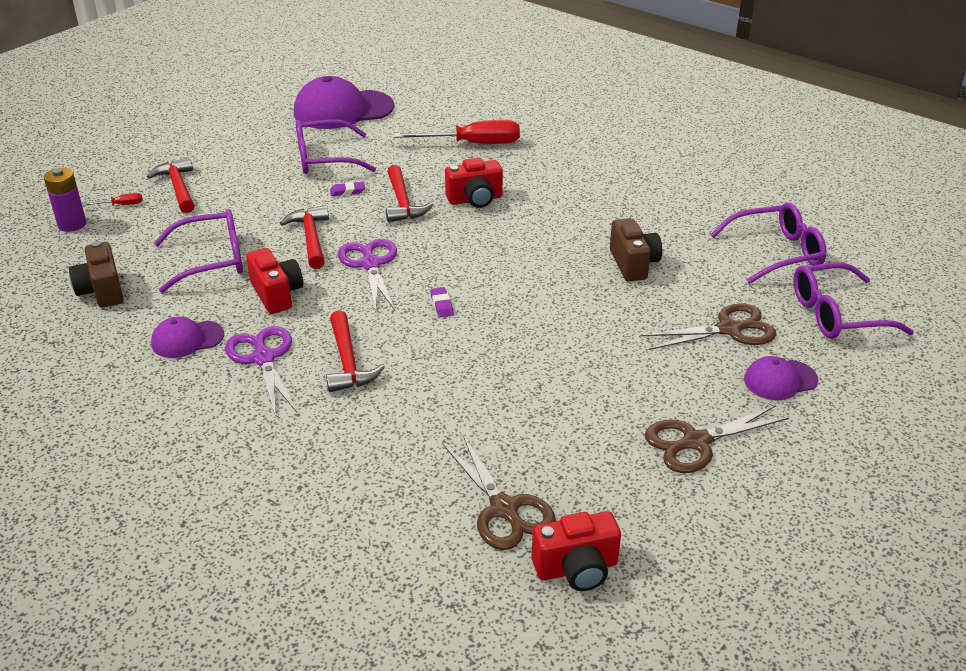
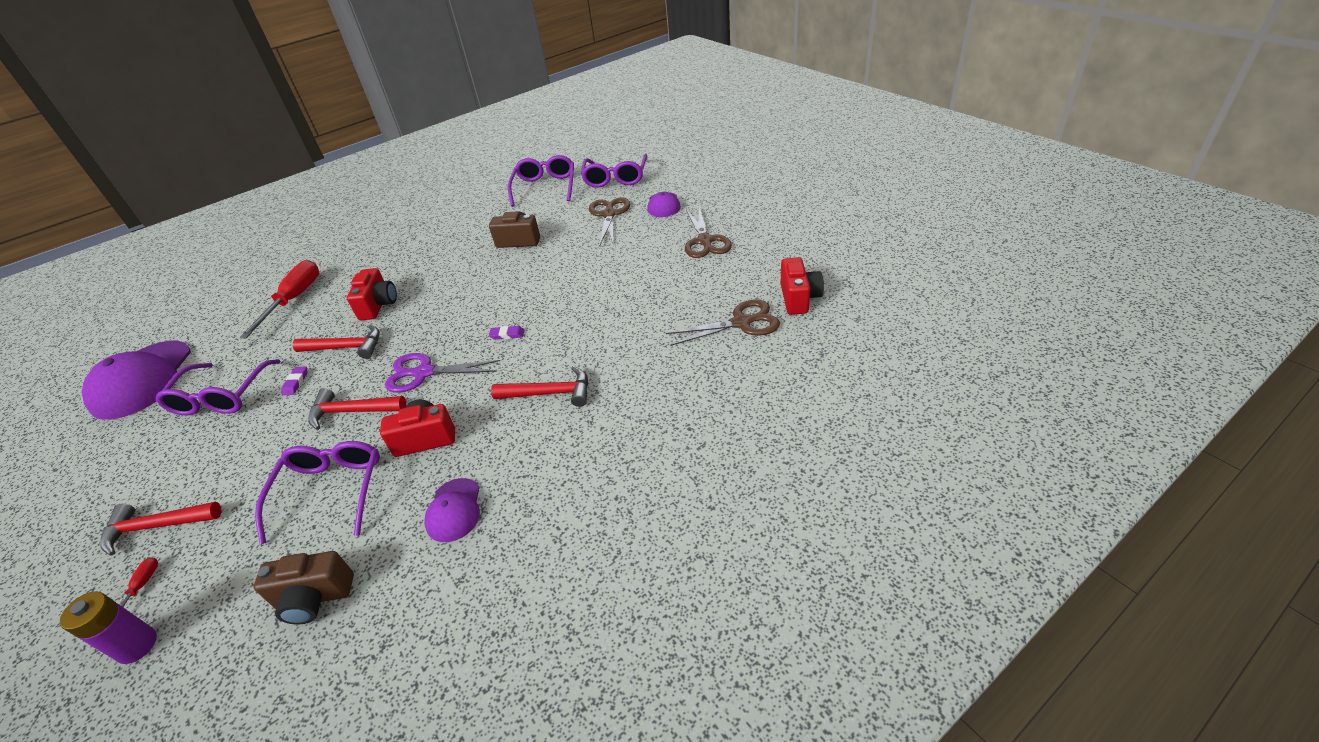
camera: 70 degrees left, 5 degrees up
(263, 358) = (516, 449): purple scissors -> none

